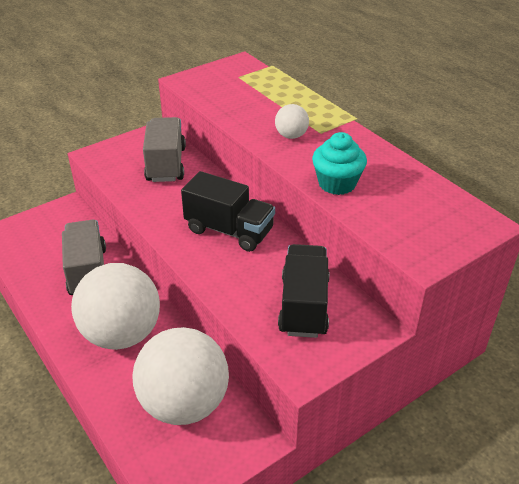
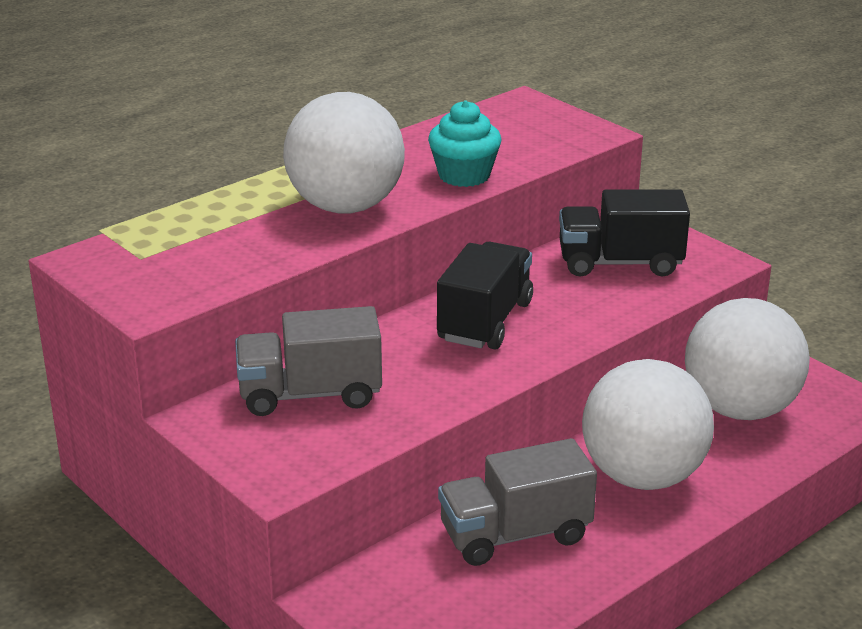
camera: 95 degrees left, 10 degrees down
(291, 136) = (345, 207): white ball -> white ball, size x2.26

